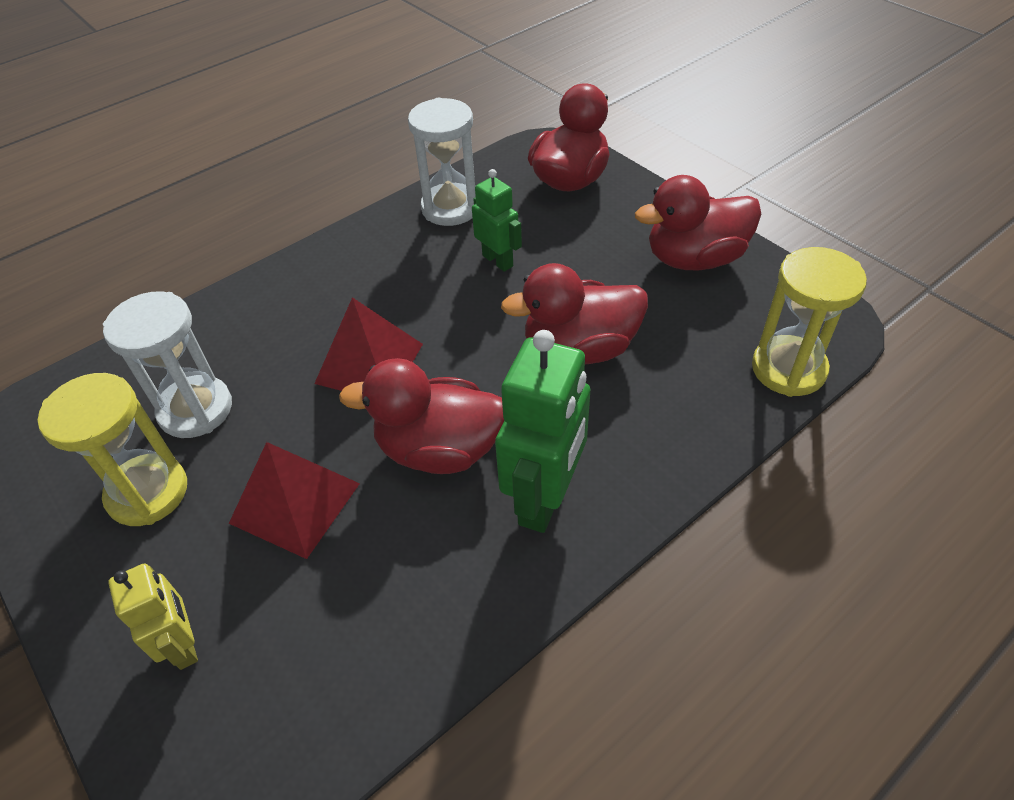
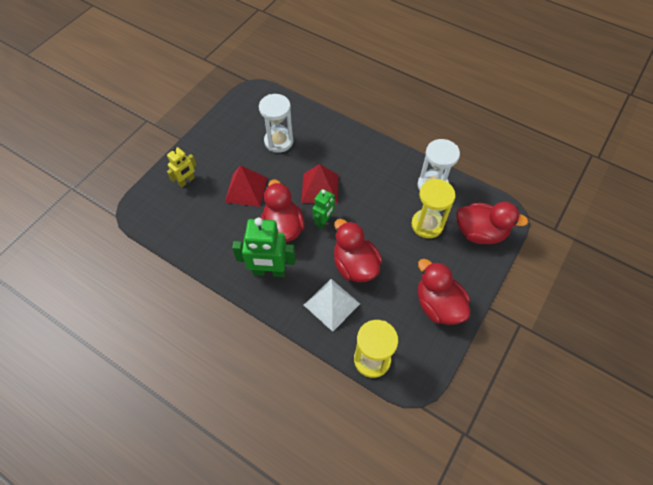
camera: 70 degrees right, 10 degrees up
(148, 492) = (239, 144): yellow hourglass -> yellow hourglass (427, 225)
(498, 260) = (401, 217): green robot -> green robot (324, 221)
(657, 403) = (332, 304): none -> white pyramid

